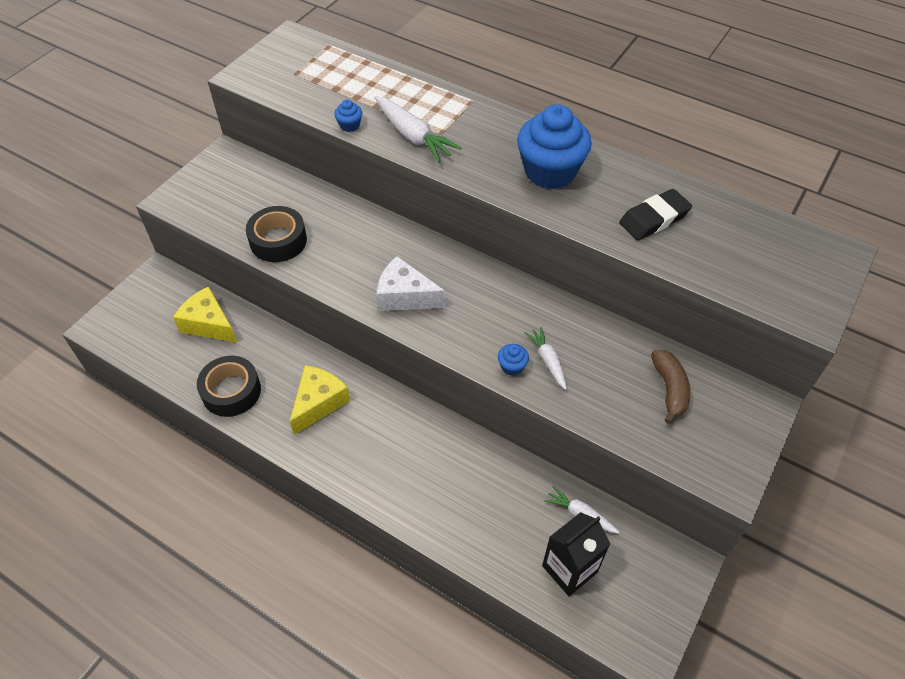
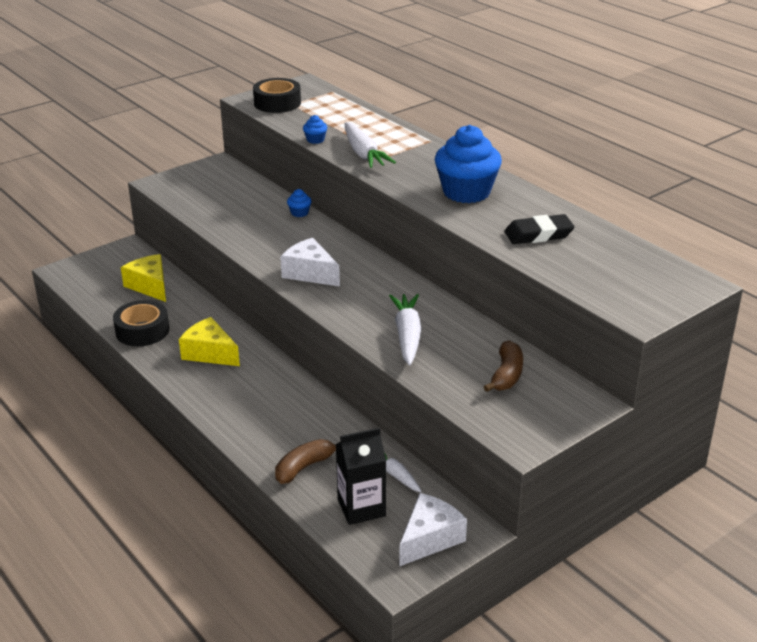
camera: 20 degrees right, 20 degrees down
(278, 241) = (227, 221): black tape -> black tape (277, 103)
(319, 403) = (209, 353): yellow cheese -> yellow cheese turned 105 degrees counterclockwise
(489, 533) = (304, 467): none -> brown banana
(512, 366) = (373, 332): blue cupcake -> blue cupcake (299, 213)
(548, 361) = (407, 335): white carrot -> white carrot, size x1.68
(651, 587) = (429, 538): none -> white cheese

